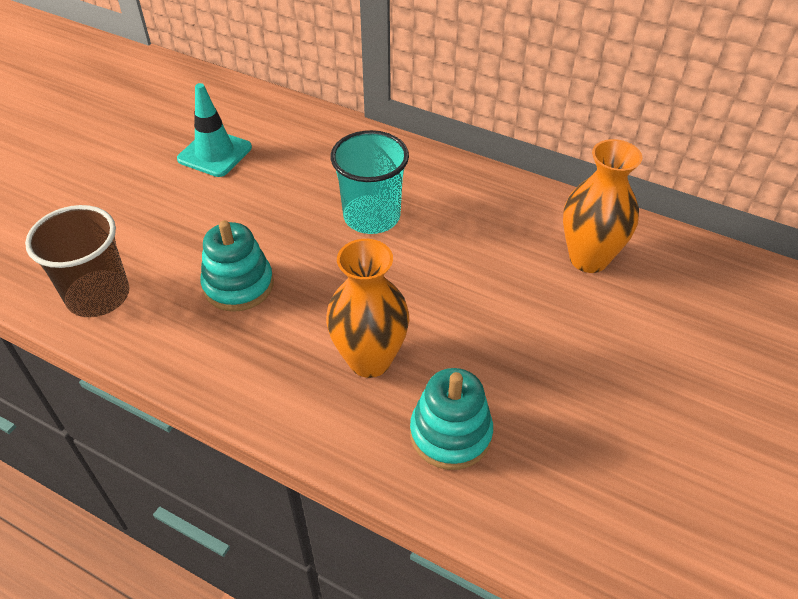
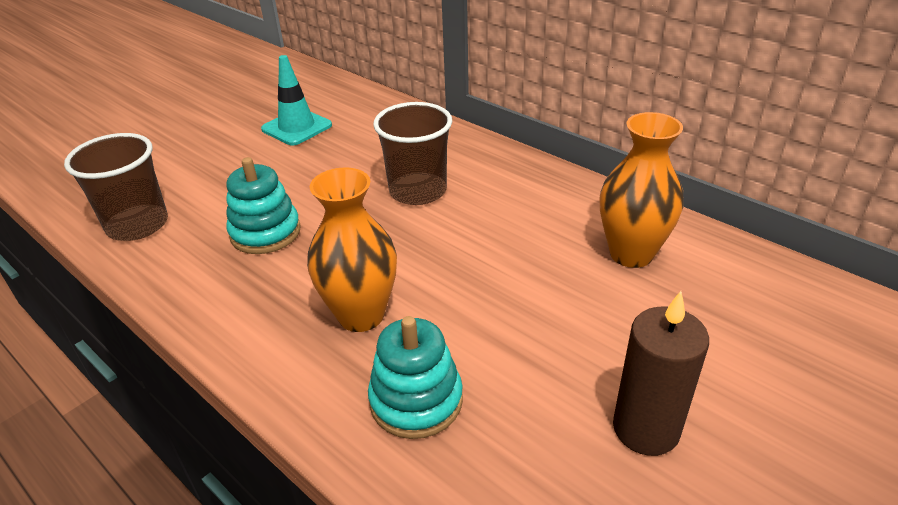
camera: 15 degrees right, 10 degrees down
(371, 216) = (418, 191): turquoise cup -> brown cup
(644, 423) = (646, 428): none -> brown candle

